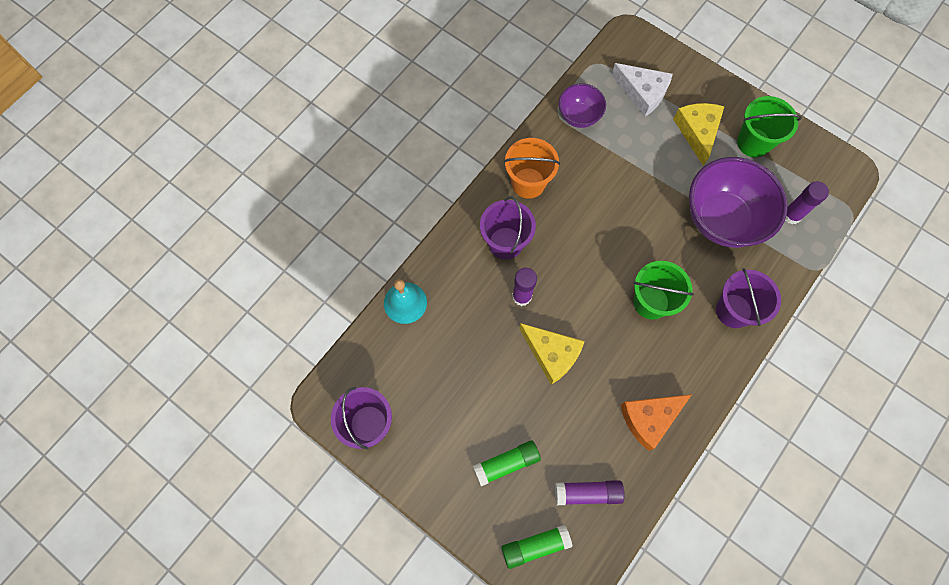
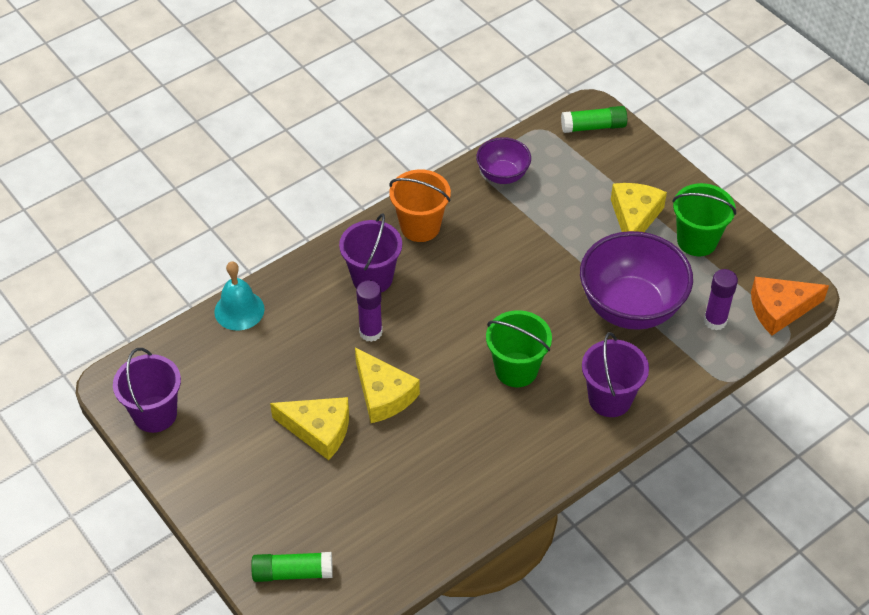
camera: 15 degrees right, 20 degrees down
(506, 463) = (291, 486): green glue stick -> green glue stick (593, 127)
(511, 403) = (319, 430): none -> yellow cheese
(587, 493) = (371, 536): purple glue stick -> none
(642, 93) = (584, 167): white cheese -> none
(649, 418) = (470, 481): orange cheese -> orange cheese (779, 309)

